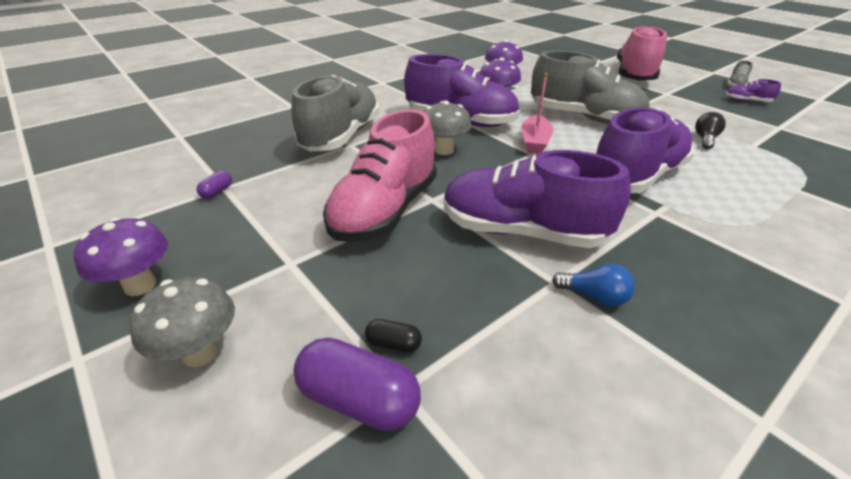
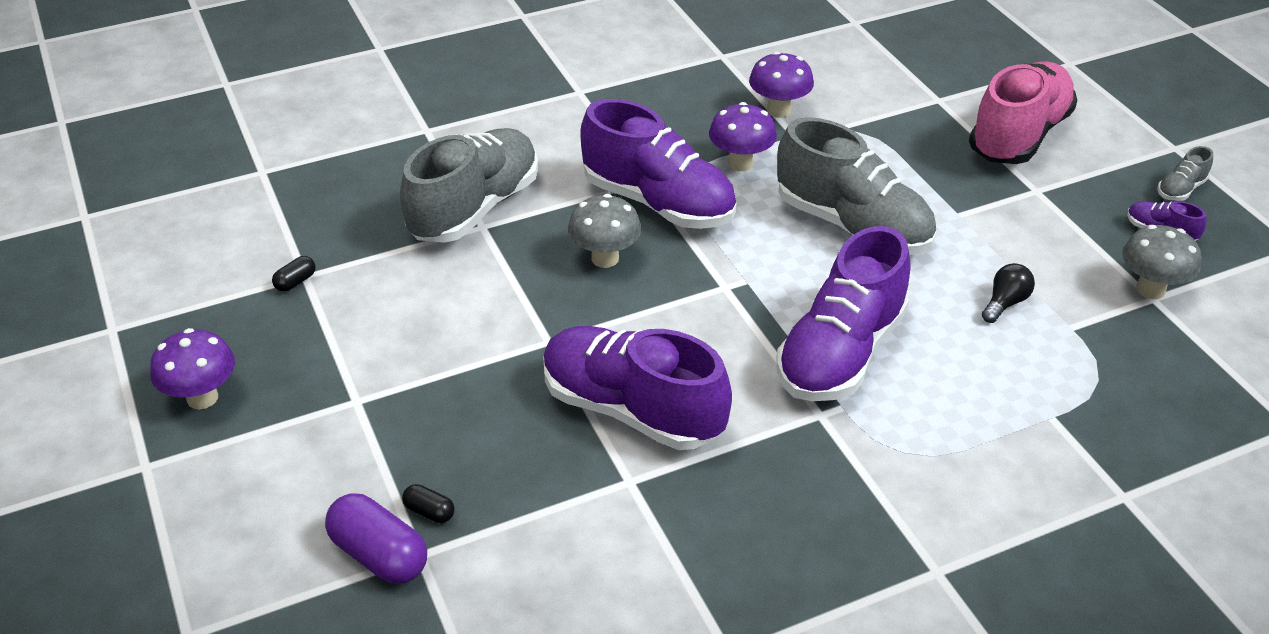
camera: 15 degrees right, 5 degrees up
(200, 353) = (251, 482): grey mushroom -> grey mushroom (1150, 289)
(217, 192) = (295, 282): purple capsule -> black capsule
(385, 211) = (484, 349): pink shoe -> none
(534, 142) = (742, 264): pink boat -> none
(594, 296) = (660, 506): blue light bulb -> none
(636, 177) = (840, 353): purple shoe -> purple shoe turned 150 degrees clockwise

